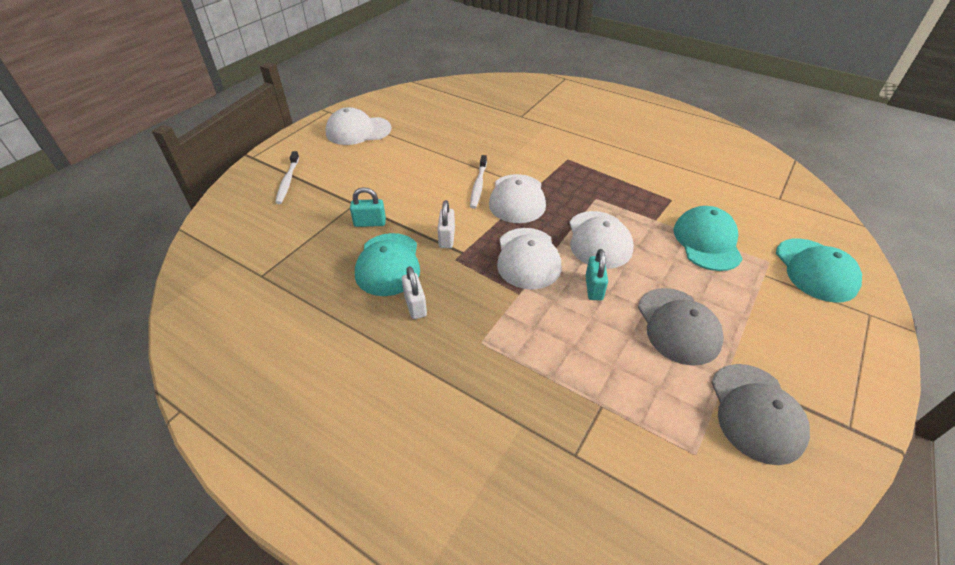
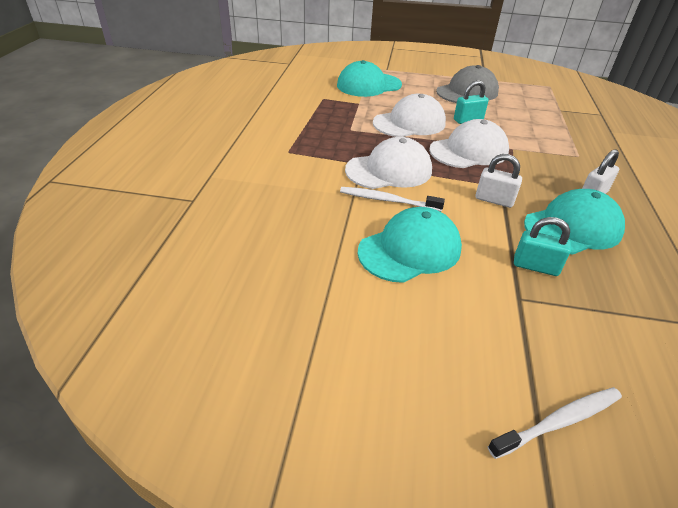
camera: 115 degrees left, 5 degrees down
(358, 131) = (329, 392): white cap -> none
(370, 223) = (535, 266): turquoise padlock -> turquoise padlock turned 45 degrees counterclockwise
(447, 238) = (494, 200): white padlock -> white padlock turned 45 degrees clockwise
(478, 186) = (387, 200): white toothbrush -> white toothbrush turned 150 degrees counterclockwise
(756, 412) = (503, 73): grey cap -> none
(815, 270) = (366, 57): turquoise cap -> turquoise cap (410, 250)

